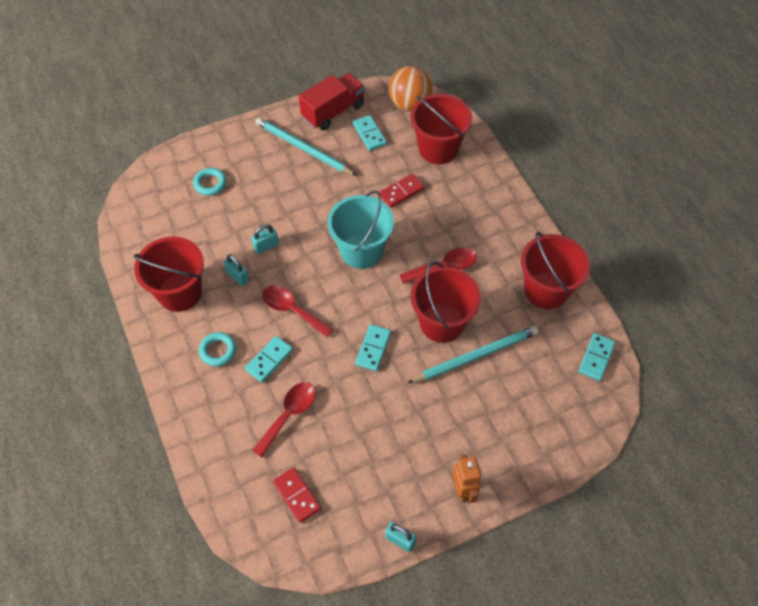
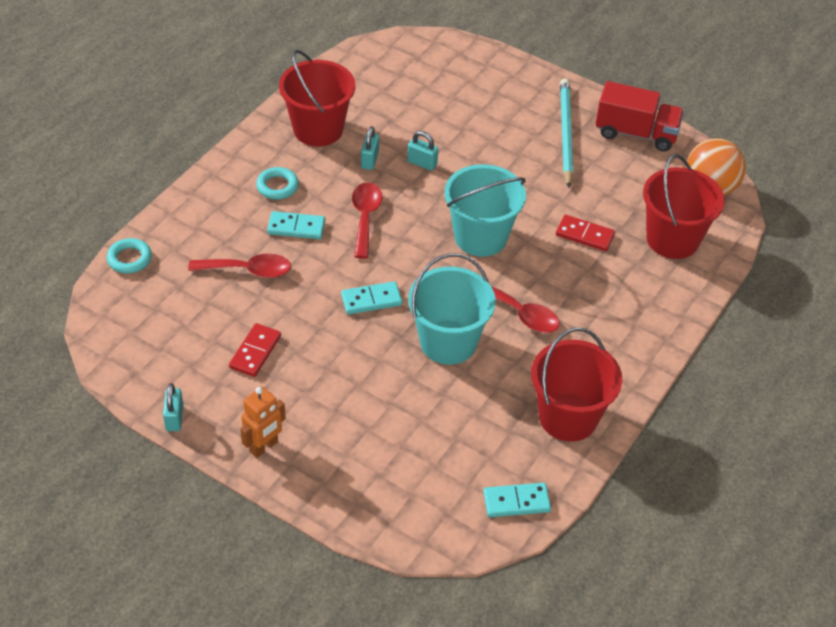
camera: 55 degrees right, 10 degrees down
(210, 183) = (458, 88): turquoise ring -> turquoise ring (129, 259)
(297, 495) = (168, 316): red domino -> red domino (255, 352)
(369, 134) = (635, 175): turquoise domino -> none
(442, 323) = (448, 342): red bucket -> turquoise bucket
(476, 356) = (430, 389): turquoise pencil -> none

